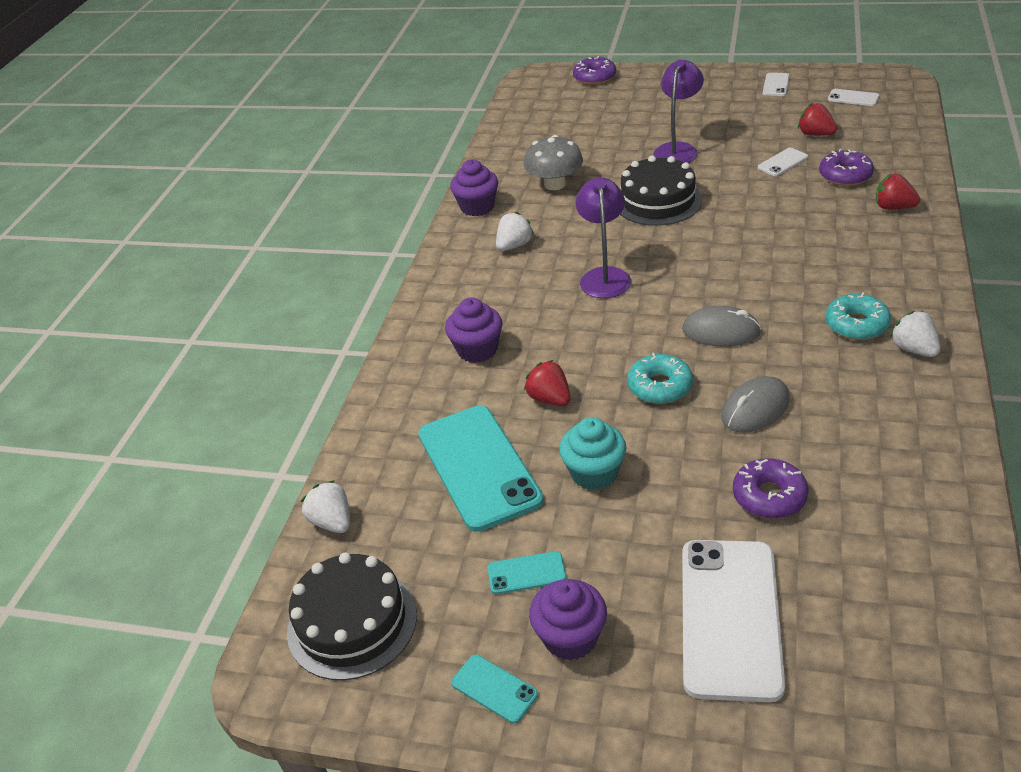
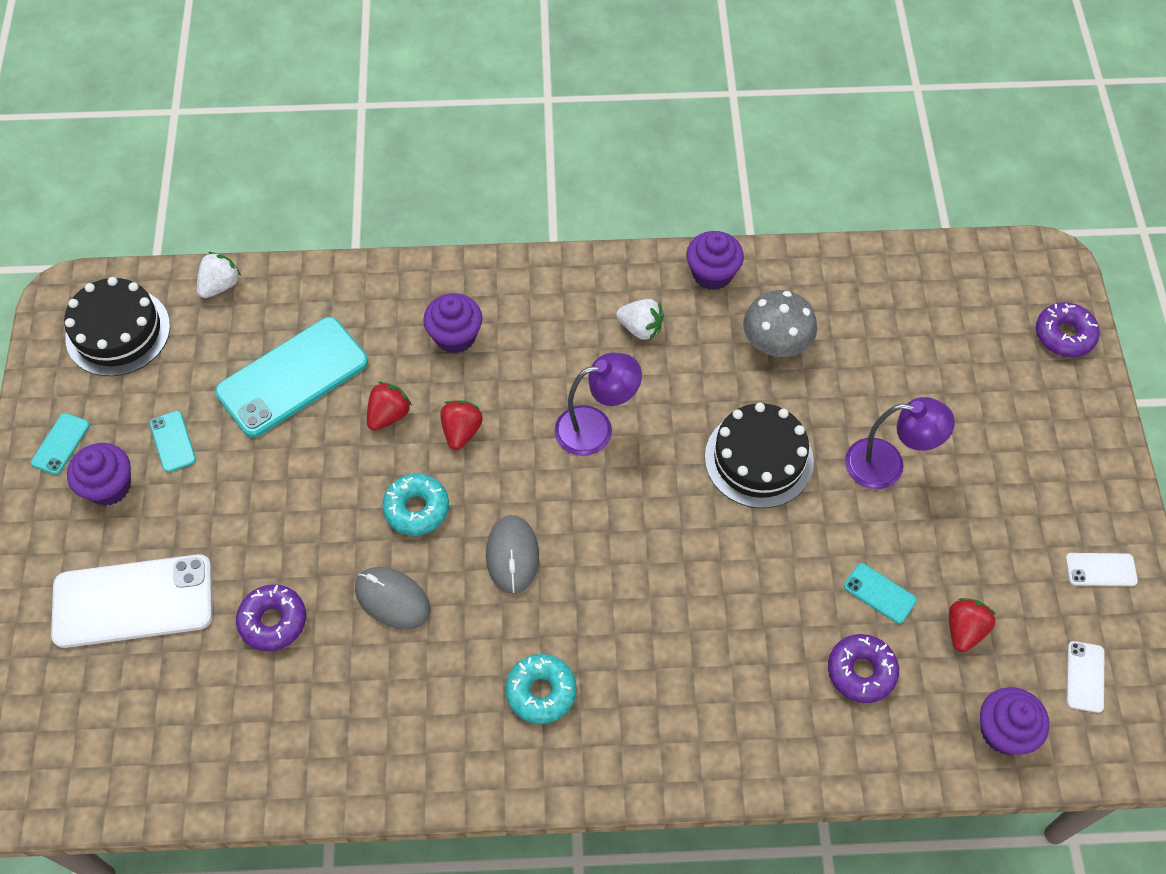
camera: 70 degrees right, 20 degrees up
(594, 473) = (291, 471): turquoise cupcake -> none
(782, 162) = (879, 593): white phone -> turquoise phone
(892, 128) = (1004, 731): none -> purple cupcake
(893, 207) = (793, 731): red strawberry -> red strawberry (461, 431)
(913, 349) = (504, 752): white strawberry -> none

